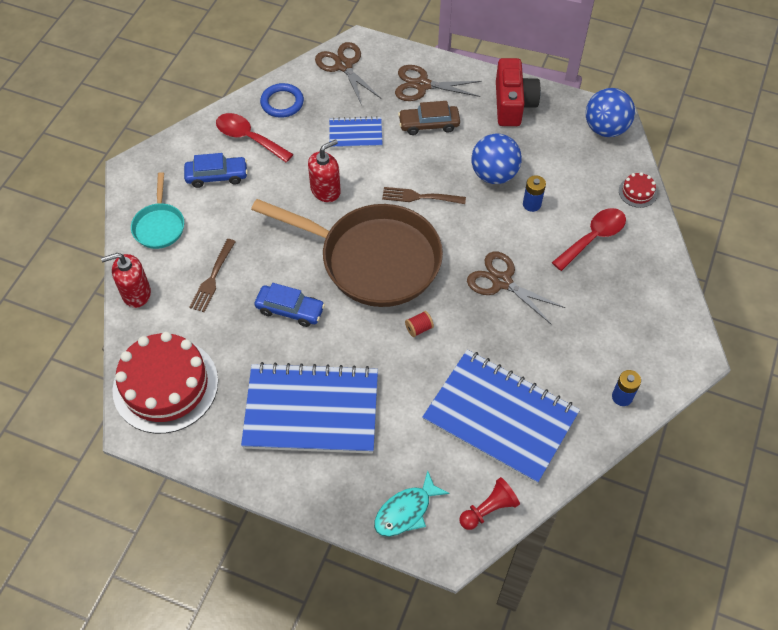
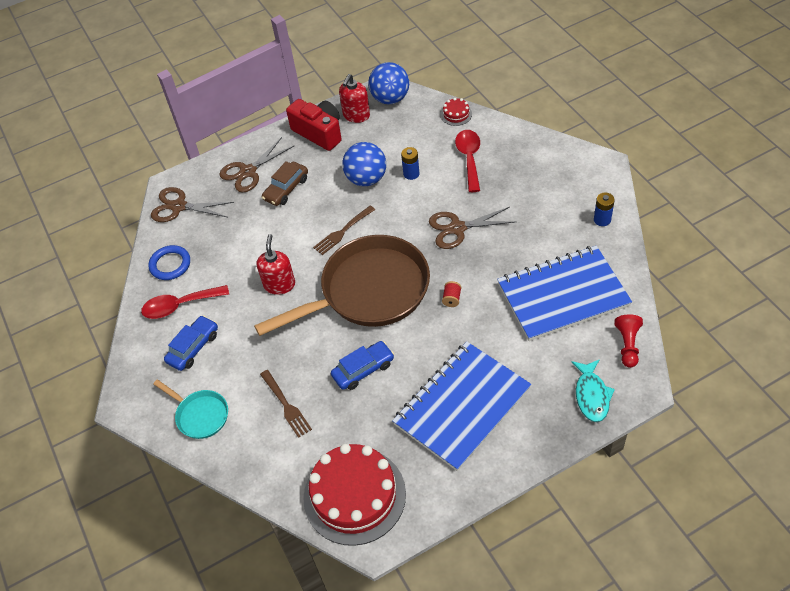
camera: 45 degrees left, 5 degrees down
(136, 293) = (248, 469): red soap dispenser -> red soap dispenser (356, 115)
(355, 134) = (248, 236): blue notebook -> none

